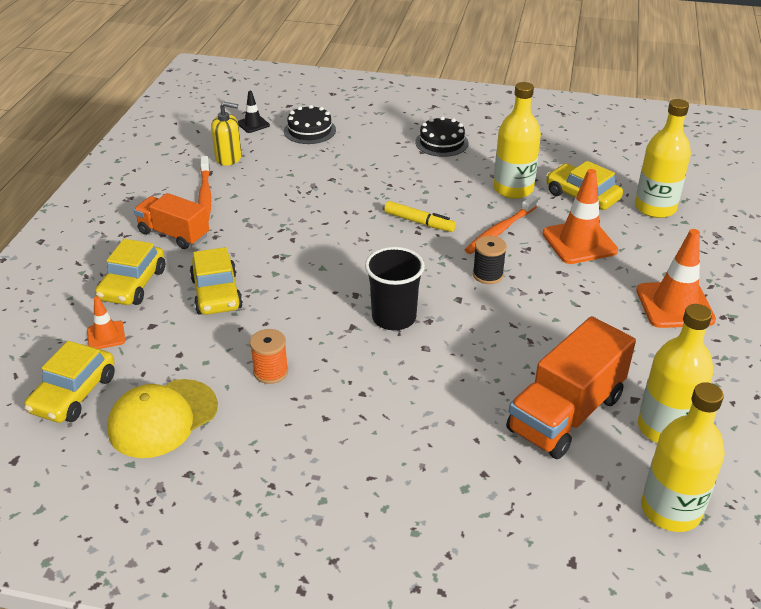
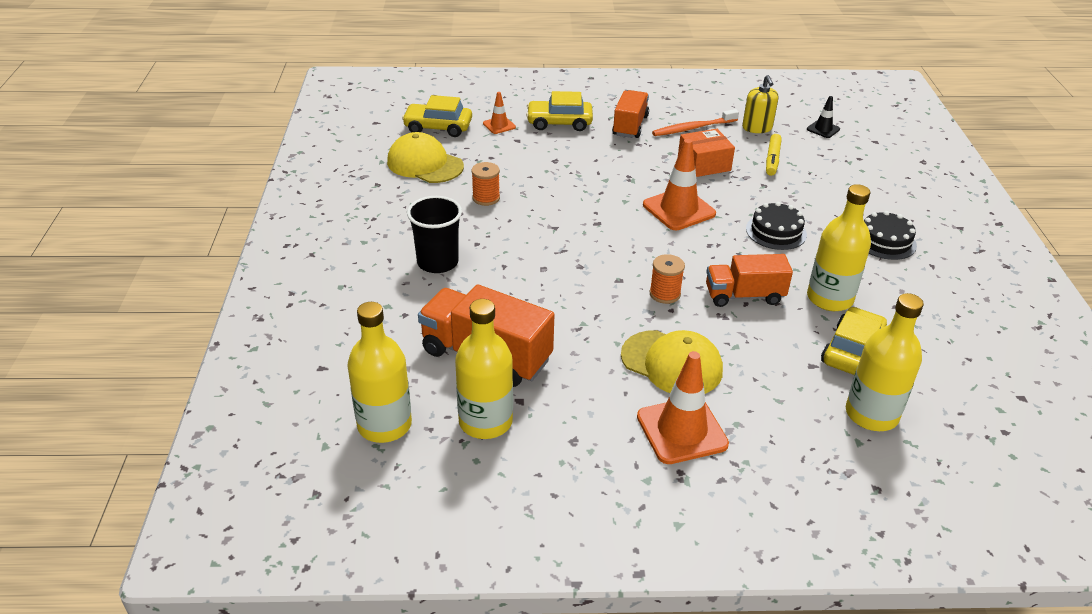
camera: 75 degrees right, 0 degrees up
(217, 293) = (566, 158): yellow car -> none
(278, 204) = (704, 164): none -> orange box
(309, 130) = (838, 160): black cake -> black cake (776, 232)
(394, 318) = (575, 247): black cup -> black cup (437, 262)
(419, 222) = (726, 243): yellow marker -> yellow marker (772, 159)
(488, 275) = (665, 294): black spool -> orange spool
(500, 231) = (744, 295): orange toothbrush -> orange truck
(579, 242) = (758, 353): orange traffic cone -> orange traffic cone (679, 209)
(588, 292) = (671, 363): none -> yellow cap

